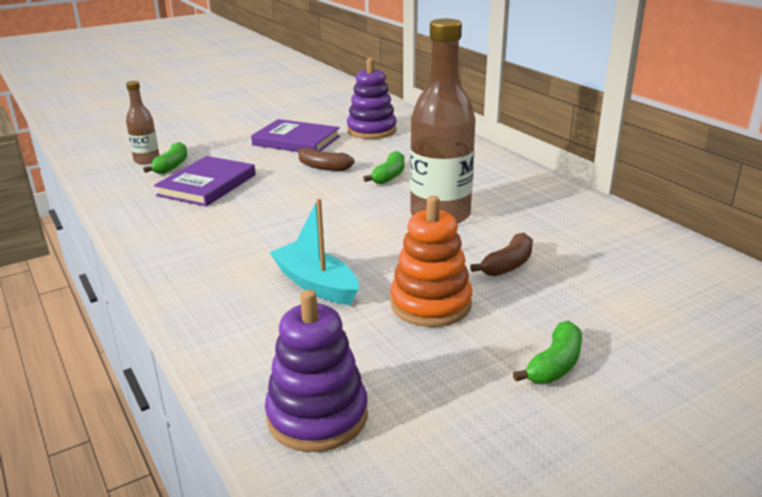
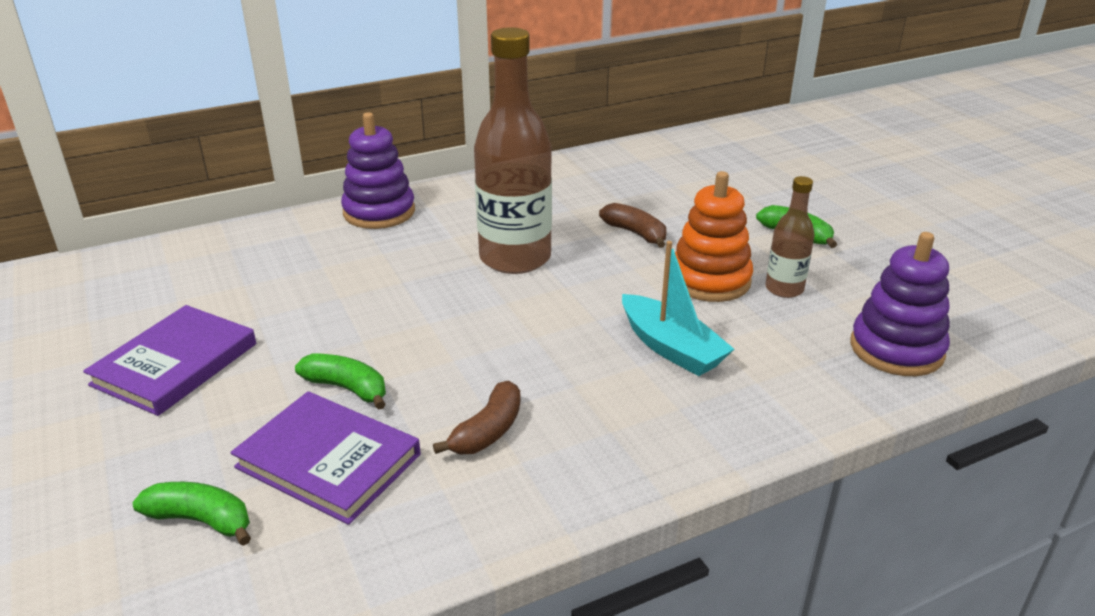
camera: 85 degrees left, 5 degrees up
(147, 160) = (141, 566): brown bottle -> brown bottle (784, 289)
(316, 284) = (671, 348): turquoise boat -> turquoise boat turned 90 degrees counterclockwise
(323, 167) = (316, 337): brown banana -> brown banana (488, 431)
(371, 130) = (186, 288): purple stacking toy -> purple stacking toy (379, 212)
(389, 176) = (381, 284): green banana -> green banana (347, 388)

